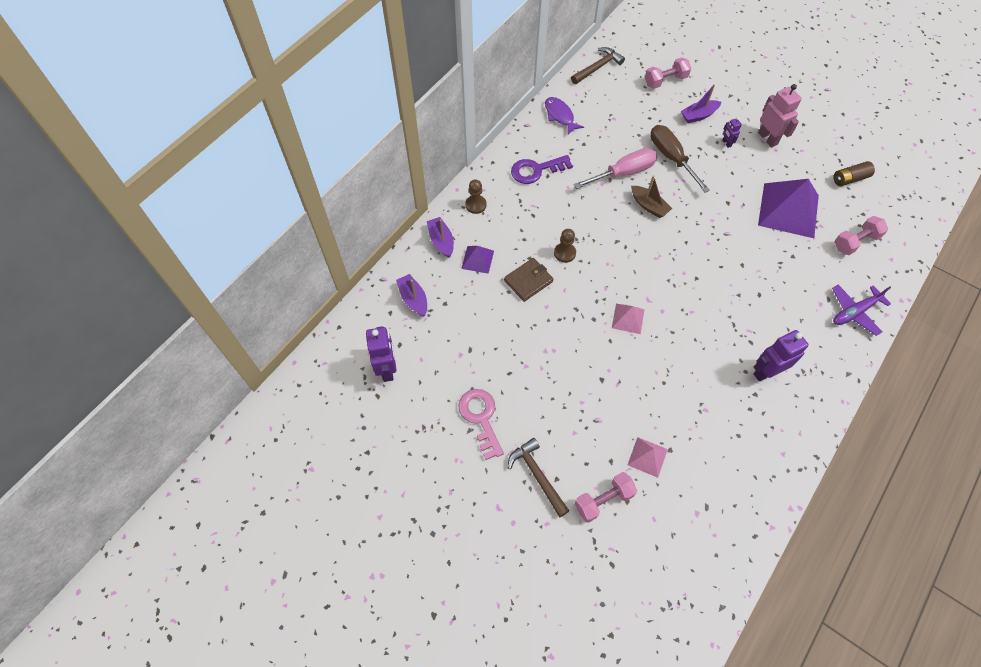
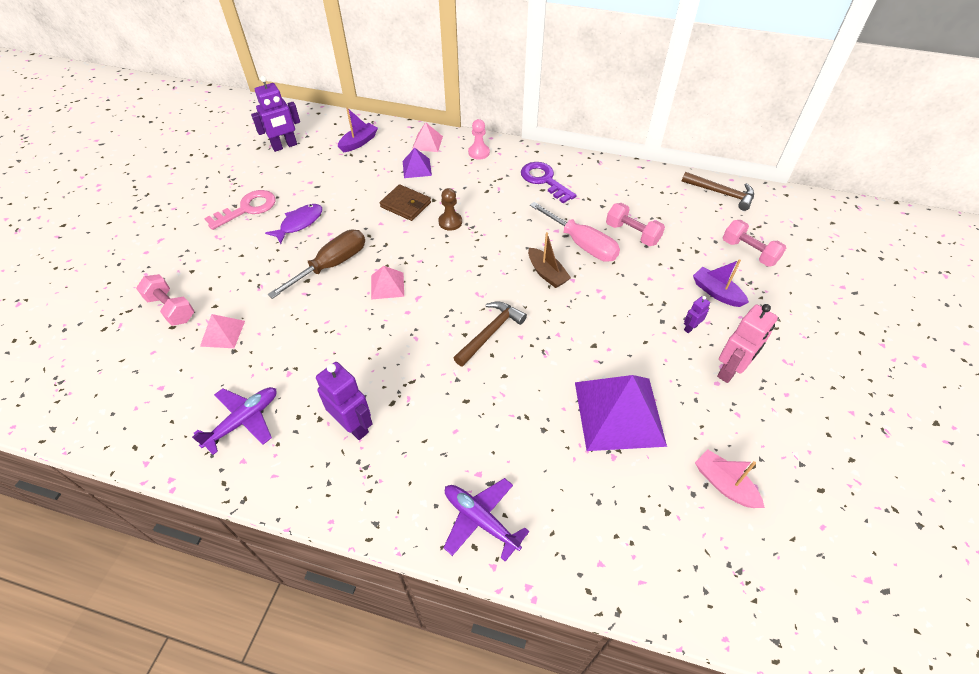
camera: 70 degrees right, 10 degrees down
(441, 241) = (427, 143): purple boat -> pink pyramid
(476, 205) = (479, 152): brown pawn -> pink pawn
(537, 476) = (193, 257): brown hammer -> brown hammer (490, 333)
(560, 116) = (628, 181): purple fish -> purple fish (299, 223)
(649, 206) = (547, 273): brown boat -> brown boat turned 60 degrees counterclockwise
(671, 158) = (630, 280): brown screwdriver -> brown screwdriver (331, 265)
(746, 449) = (244, 421): none -> purple plane
(849, 179) = (724, 484): brown battery -> pink boat
(855, 242) = (607, 507): pink dumbbell -> pink dumbbell (632, 233)

